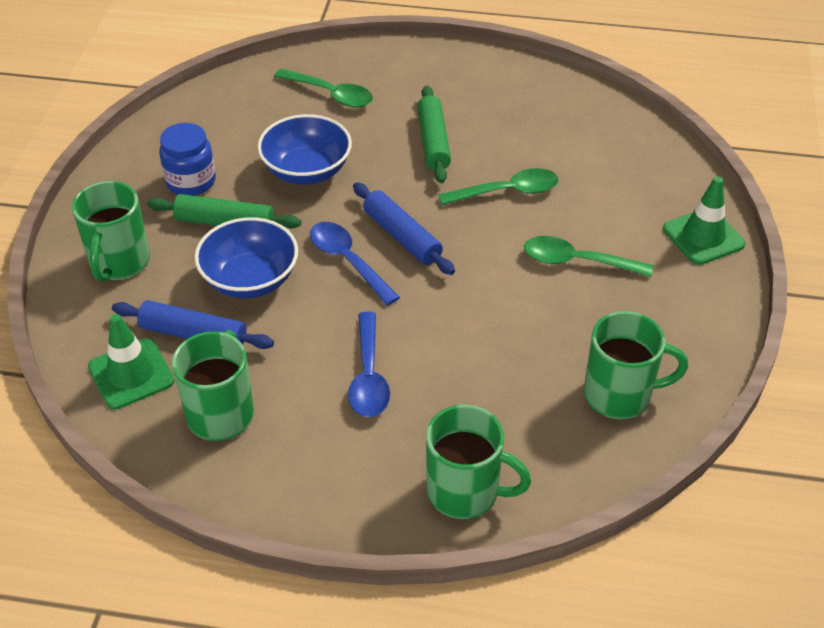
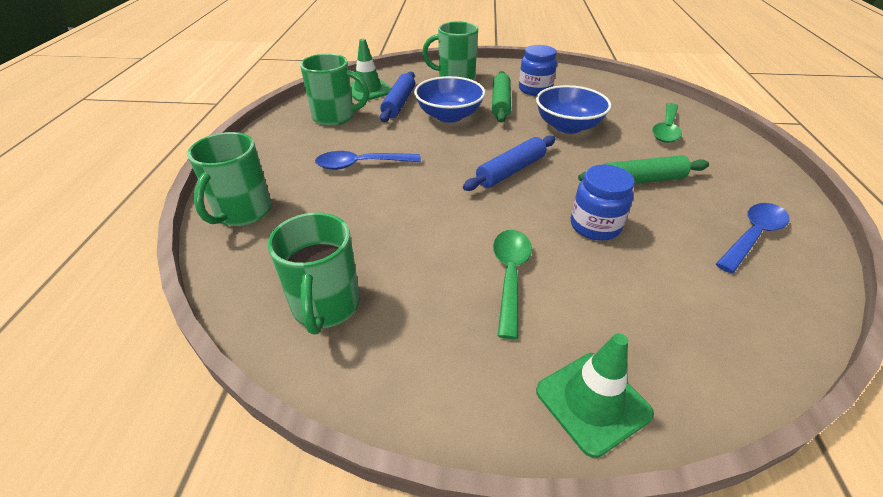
camera: 85 degrees right, 5 degrees down
(348, 261) = (476, 149): blue spoon -> blue spoon (752, 236)
(507, 192) = (595, 226): green spoon -> blue jar

